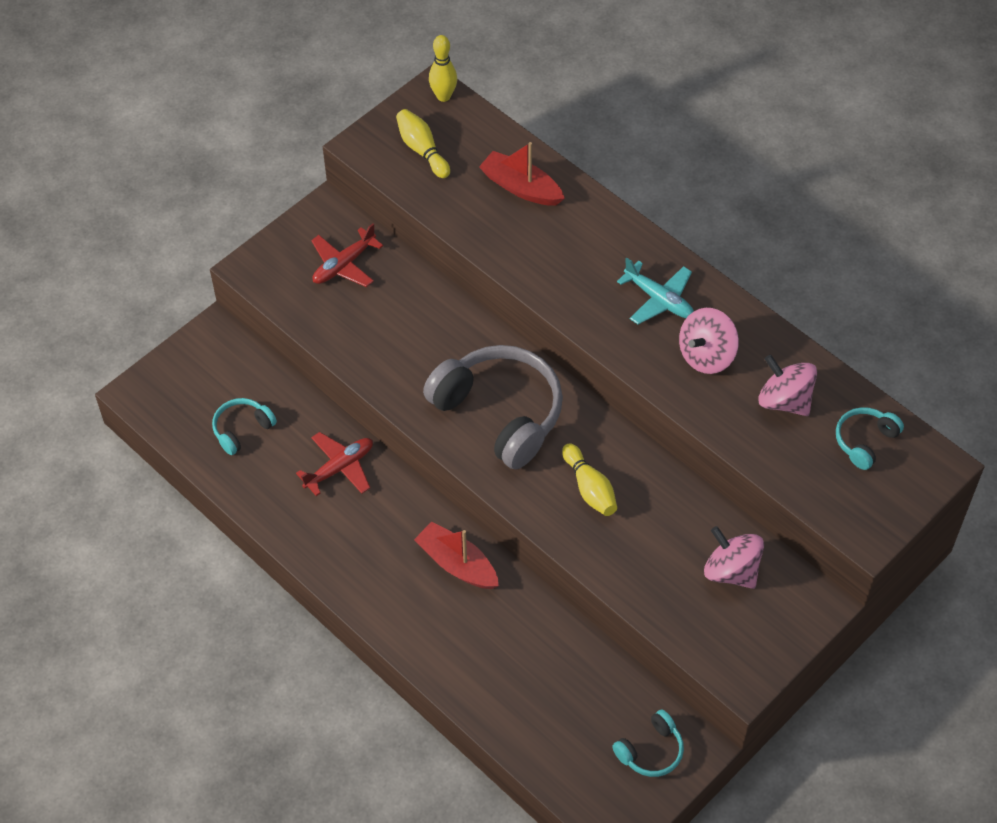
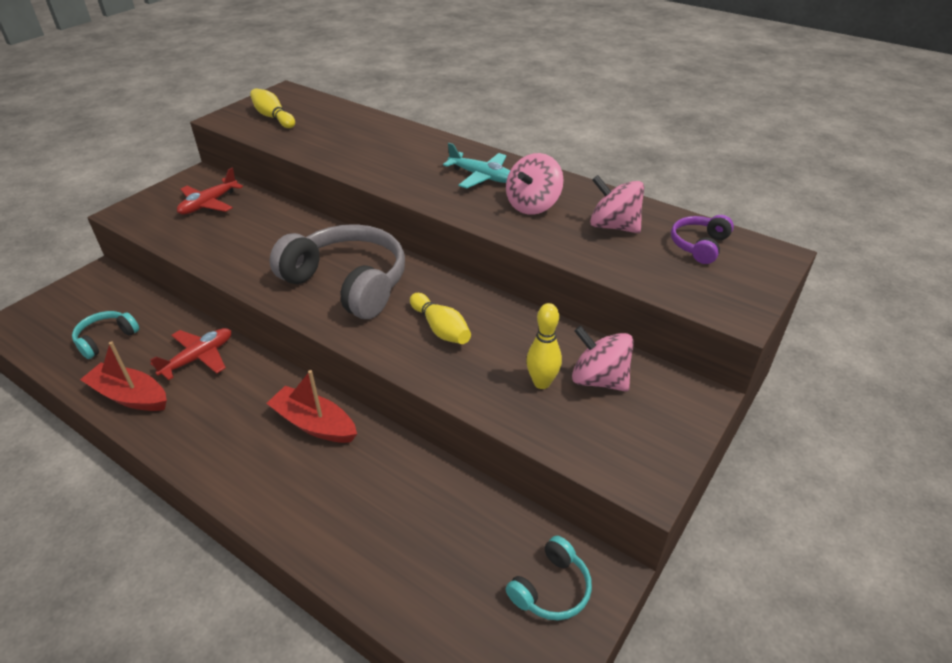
camera: 10 degrees left, 15 degrees down
(443, 96) = (292, 93): yellow bowling pin -> yellow bowling pin (542, 383)
(521, 187) = (355, 129): red boat -> red boat (130, 396)
(865, 441) = (699, 245): turquoise headphones -> purple headphones

